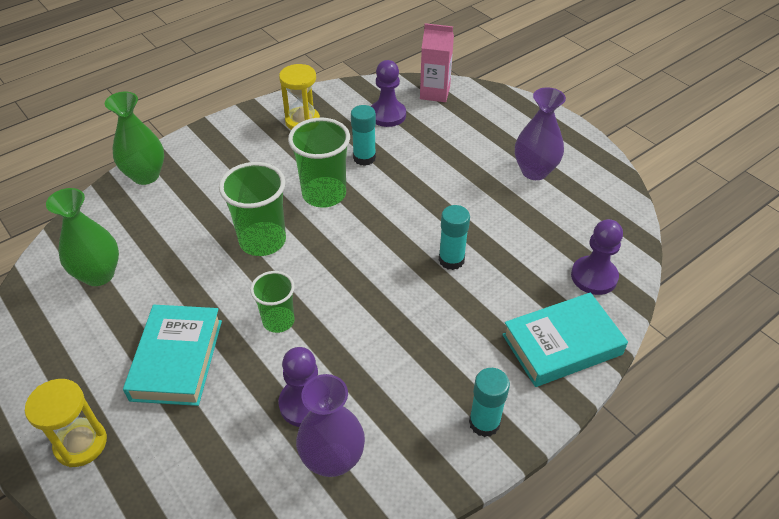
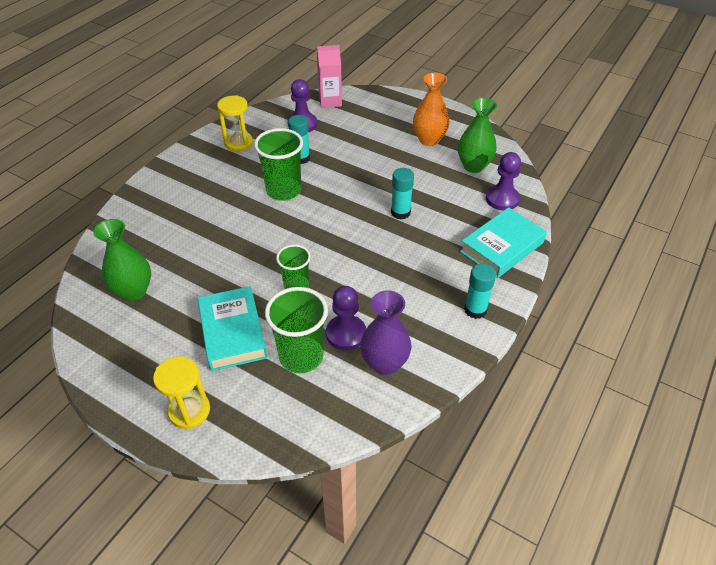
camera: 20 degrees left, 0 degrees up
(146, 175) = (131, 210): green vase -> green vase (473, 166)
(262, 241) = (254, 234): green cup -> green cup (301, 356)
(534, 171) = (429, 140): purple vase -> orange vase

